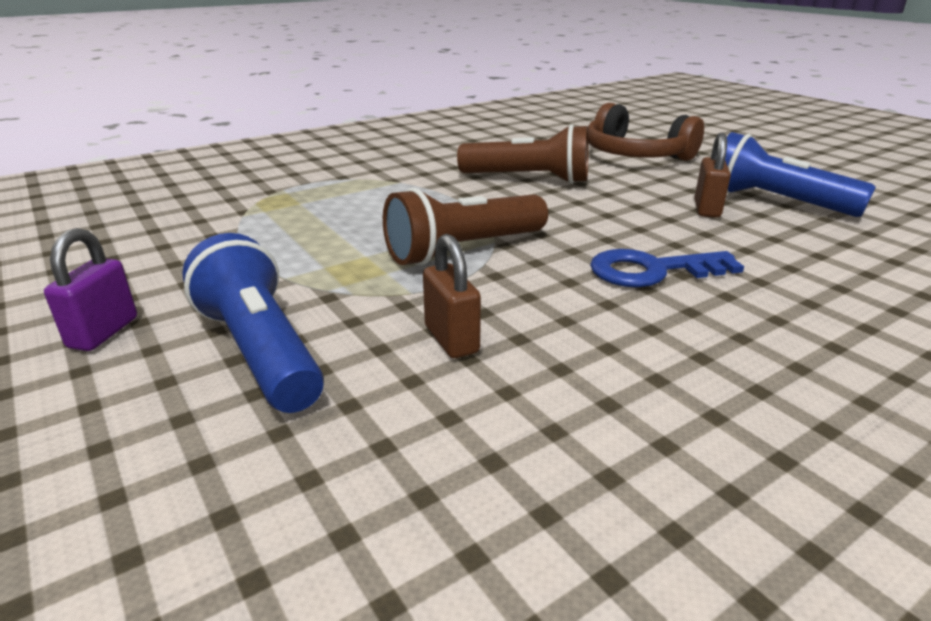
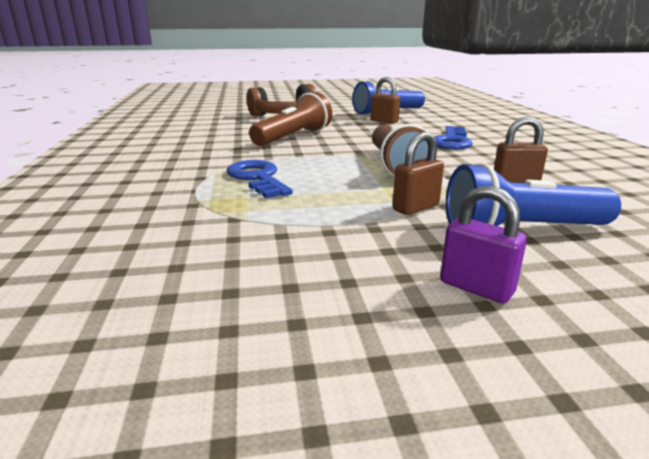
camera: 65 degrees left, 5 degrees down
(308, 281) = (416, 208): none -> brown padlock
(356, 196) = (257, 178): none -> blue key

